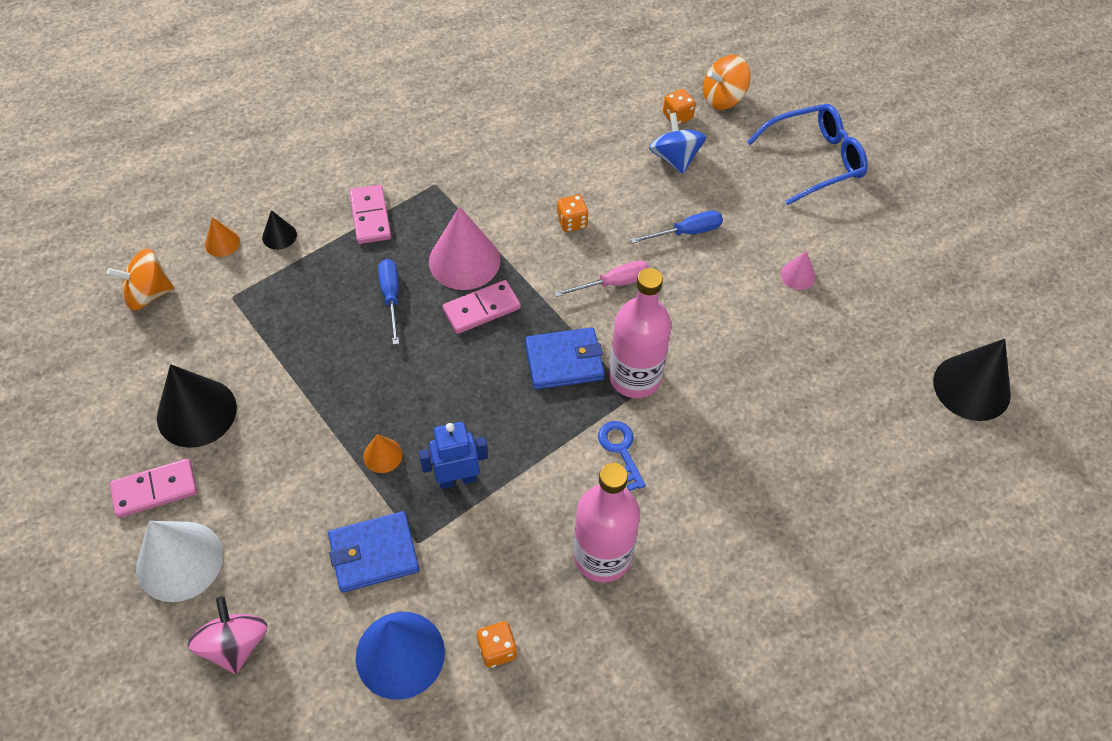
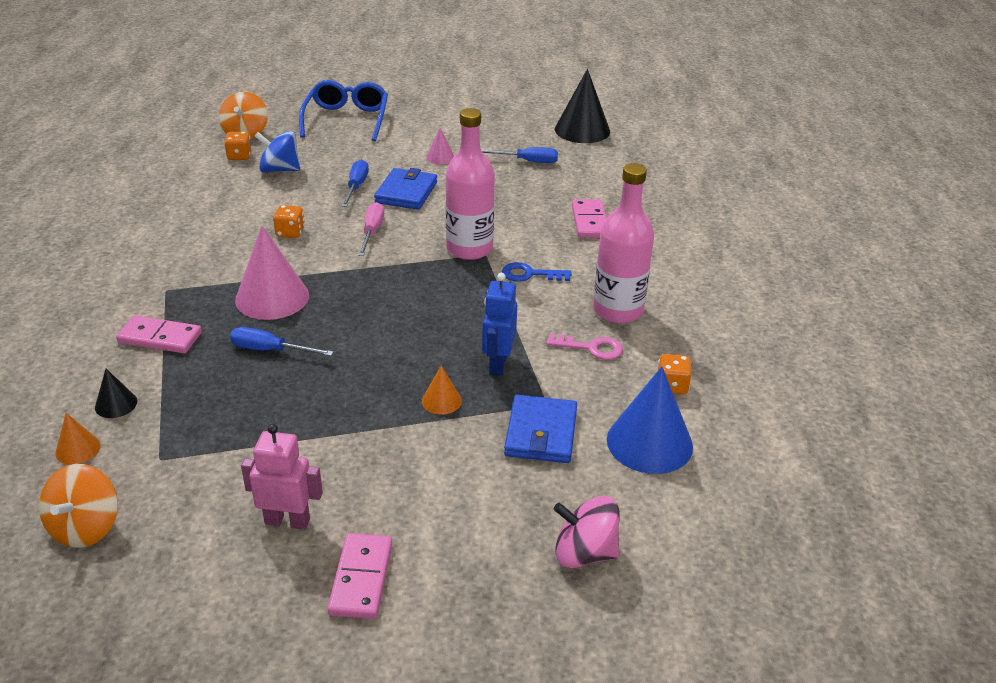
camera: 65 degrees left, 20 degrees down
(179, 561) = (464, 576): white cone -> none
(196, 412) = (287, 521): black cone -> pink robot
(481, 309) = (334, 303): pink domino -> pink domino (590, 221)
(523, 552) = (591, 348): none -> pink key
(564, 361) = (426, 276): blue wallet -> blue wallet (406, 192)
(850, 359) = (527, 161): none -> blue screwdriver

